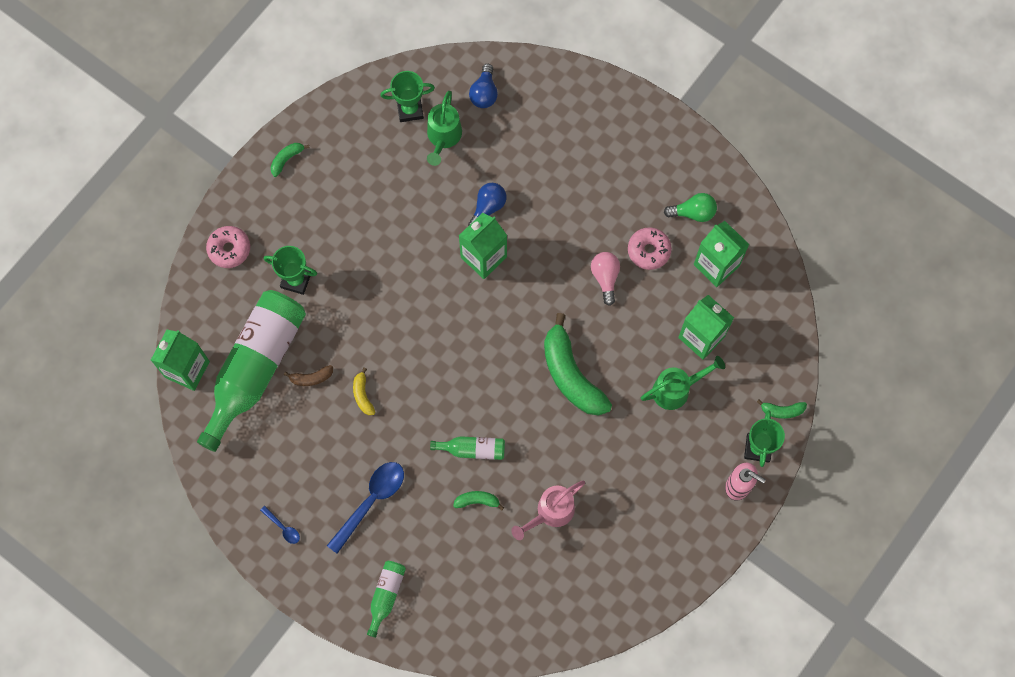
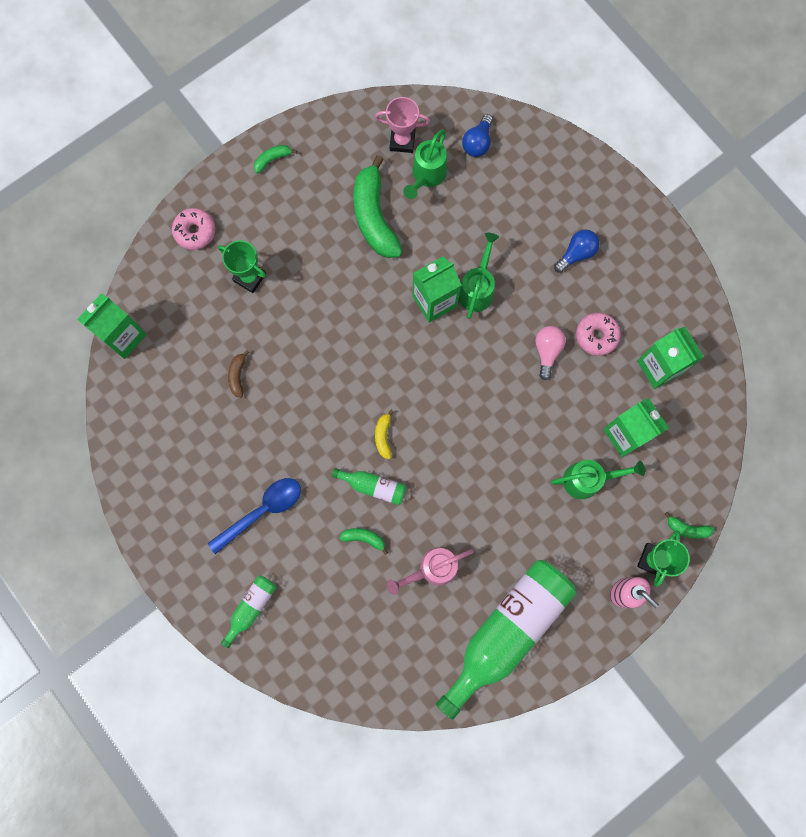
camera: 15 degrees right, 5 degrees up
(256, 368) = (188, 352): green bottle -> green bottle (507, 631)
(283, 527) = (171, 514): blue spoon -> none
(311, 378) = (238, 375): brown banana -> brown banana turned 90 degrees clockwise
(363, 395) = (282, 405): yellow banana -> yellow banana (383, 436)
(410, 109) = (402, 141): green trophy -> pink trophy
(488, 207) = (451, 254): blue light bulb -> blue light bulb (576, 254)
(522, 235) = (477, 289): none -> green watering can
(571, 375) = (488, 438): green banana -> green banana (374, 216)
(693, 212) = (650, 309): green light bulb -> none

